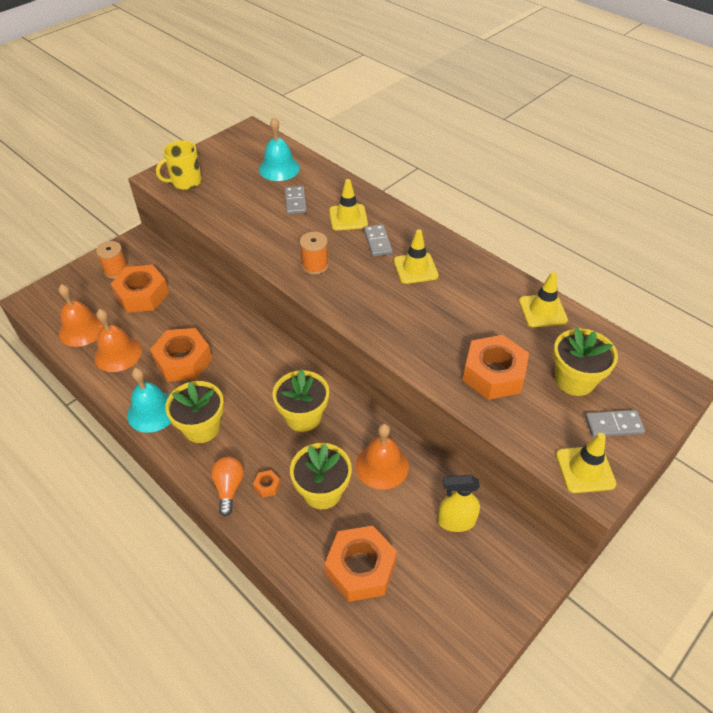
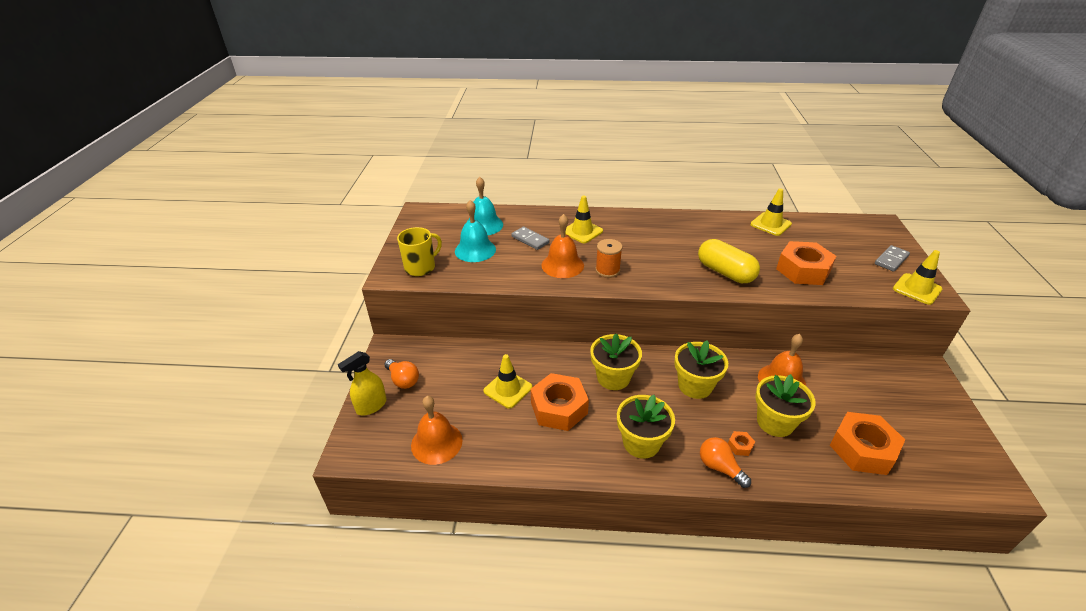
camera: 40 degrees left, 10 degrees down
(116, 270) = (403, 380): orange spool -> orange light bulb
(118, 353) = (497, 439): orange bell -> orange bell (562, 265)
(142, 295) = (454, 384): orange nut -> none
(152, 411) = (588, 460): turquoise bell -> turquoise bell (475, 250)
(185, 182) = (421, 267): yellow mug -> yellow mug turned 150 degrees counterclockwise
(378, 242) = (624, 236): grey domino -> none
(413, 329) = (725, 272): none -> yellow capsule
(415, 268) = (670, 239): yellow traffic cone -> yellow traffic cone (508, 389)
(456, 521) = (862, 381): yellow spray bottle -> yellow spray bottle (371, 406)
(574, 380) = (841, 249): yellow flower pot -> yellow flower pot (613, 378)

